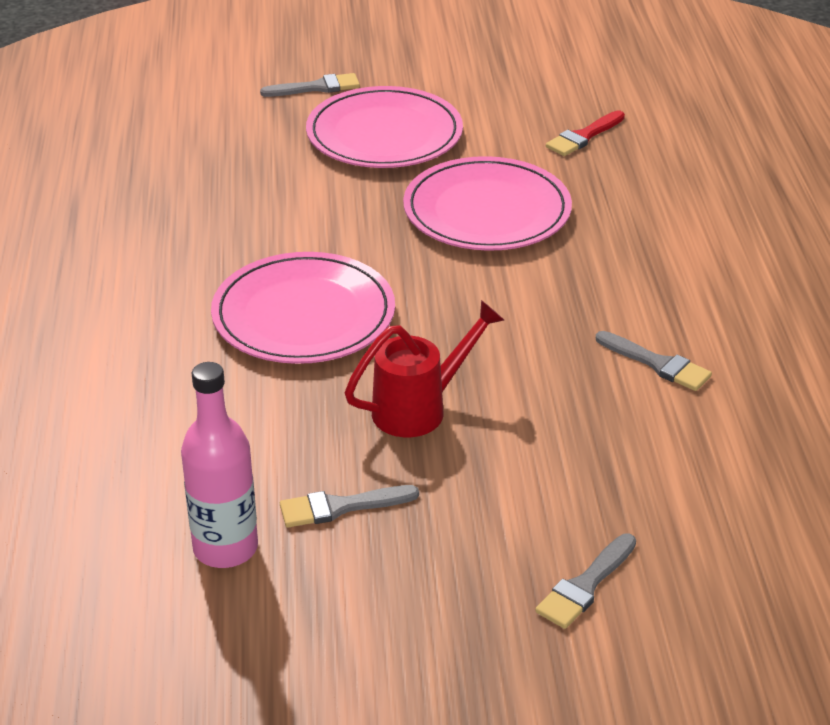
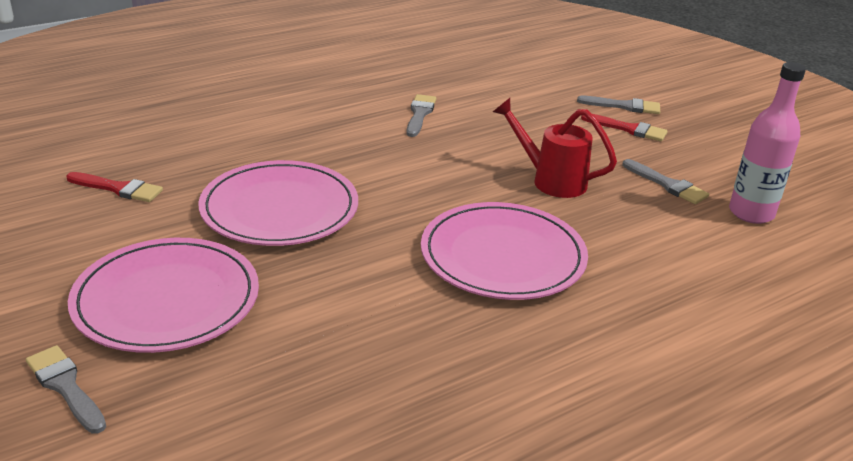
camera: 120 degrees left, 5 degrees down
(508, 550) = (628, 129): none -> red brush

